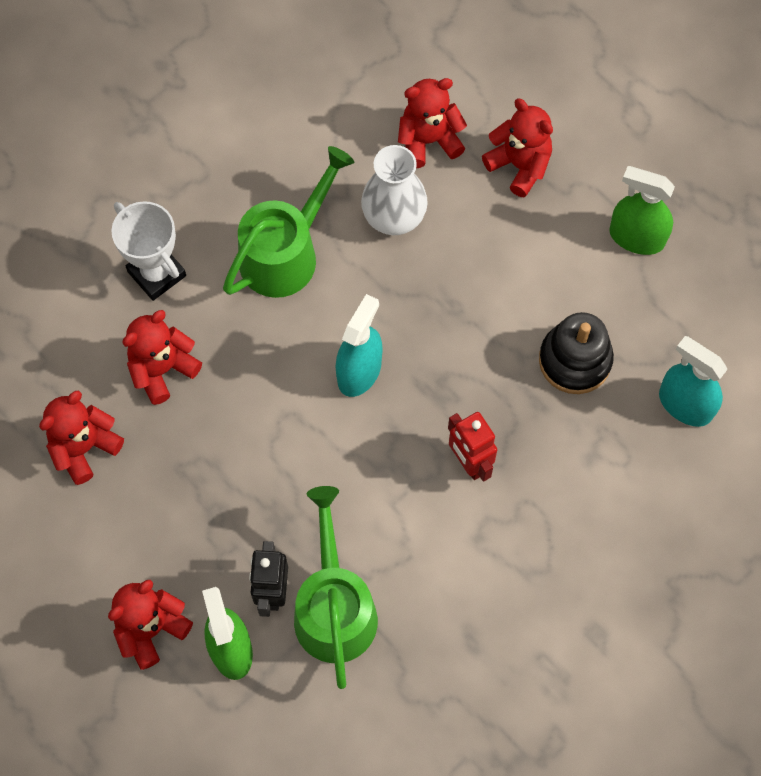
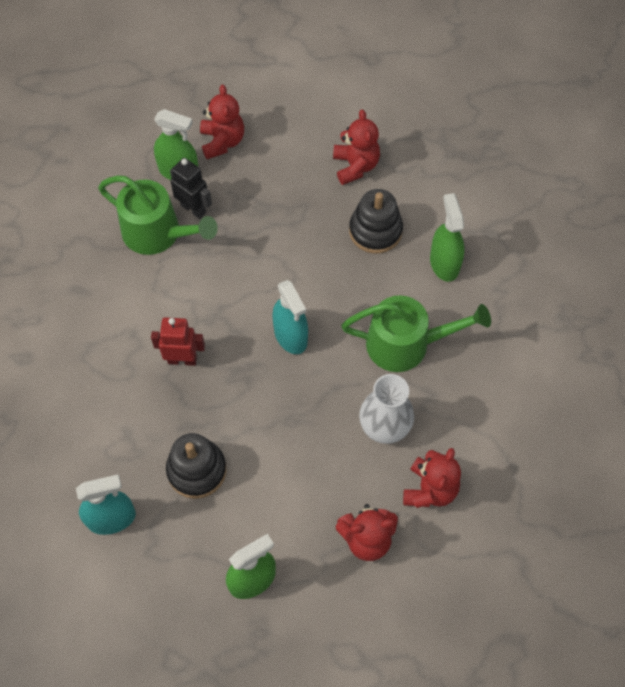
camera: 125 degrees right, 5 degrees down
(156, 273) = (444, 263): white trophy -> green spray bottle
(162, 369) = (375, 231): red teddy bear -> black stacking toy
(285, 253) = (406, 344): green watering can -> green watering can turned 75 degrees counterclockwise

